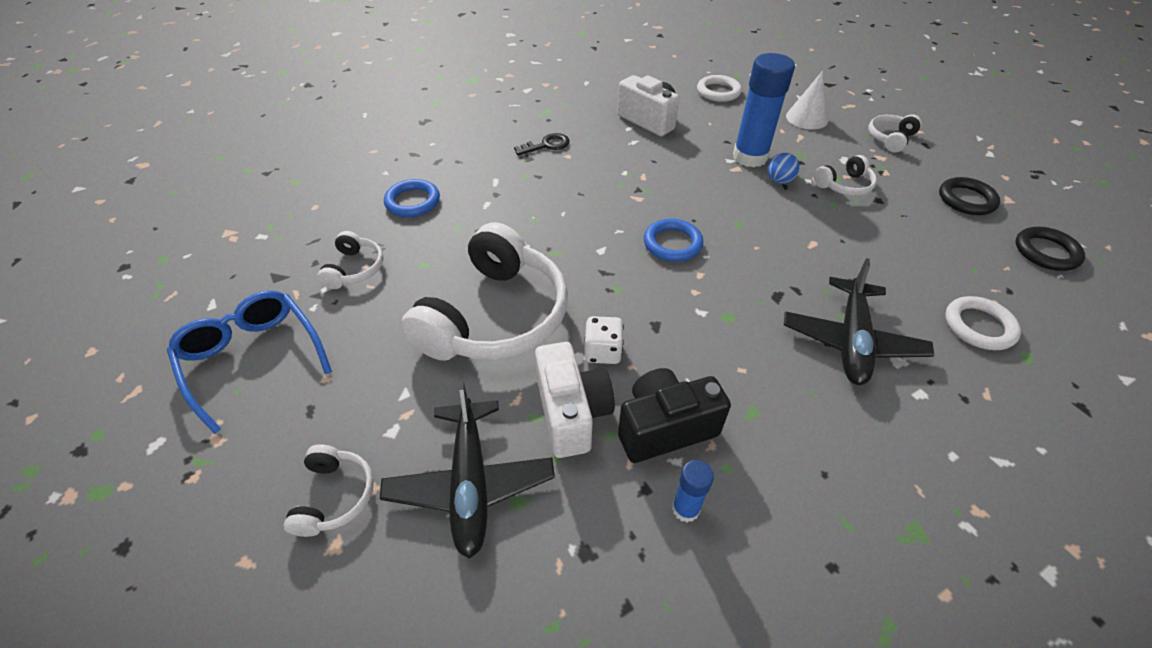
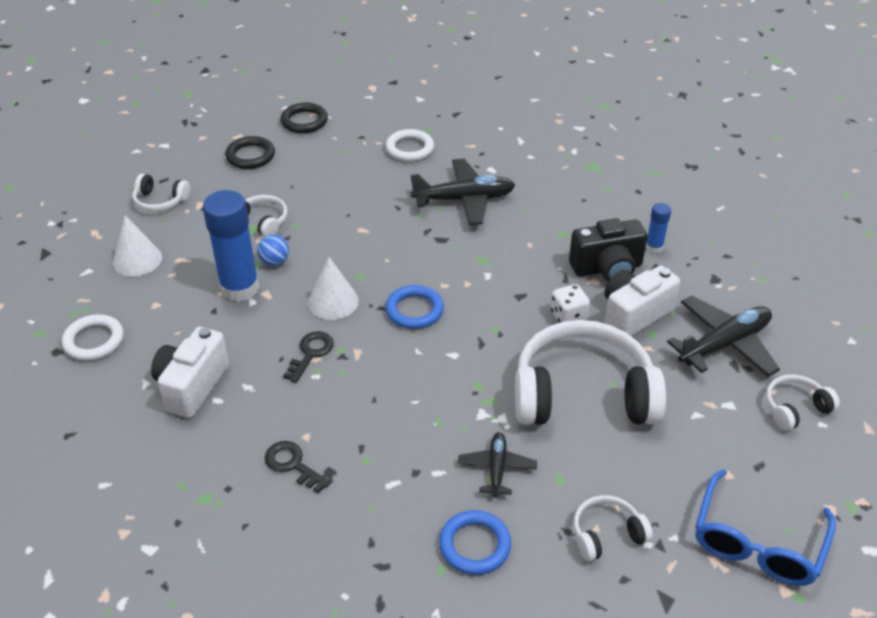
camera: 115 degrees left, 5 degrees down
(464, 233) = (497, 468): none -> black plane
(650, 175) = (311, 353): none -> black key
(665, 428) = (607, 268): black camera -> black camera turned 60 degrees counterclockwise
(708, 200) = (333, 301): none -> white cone

